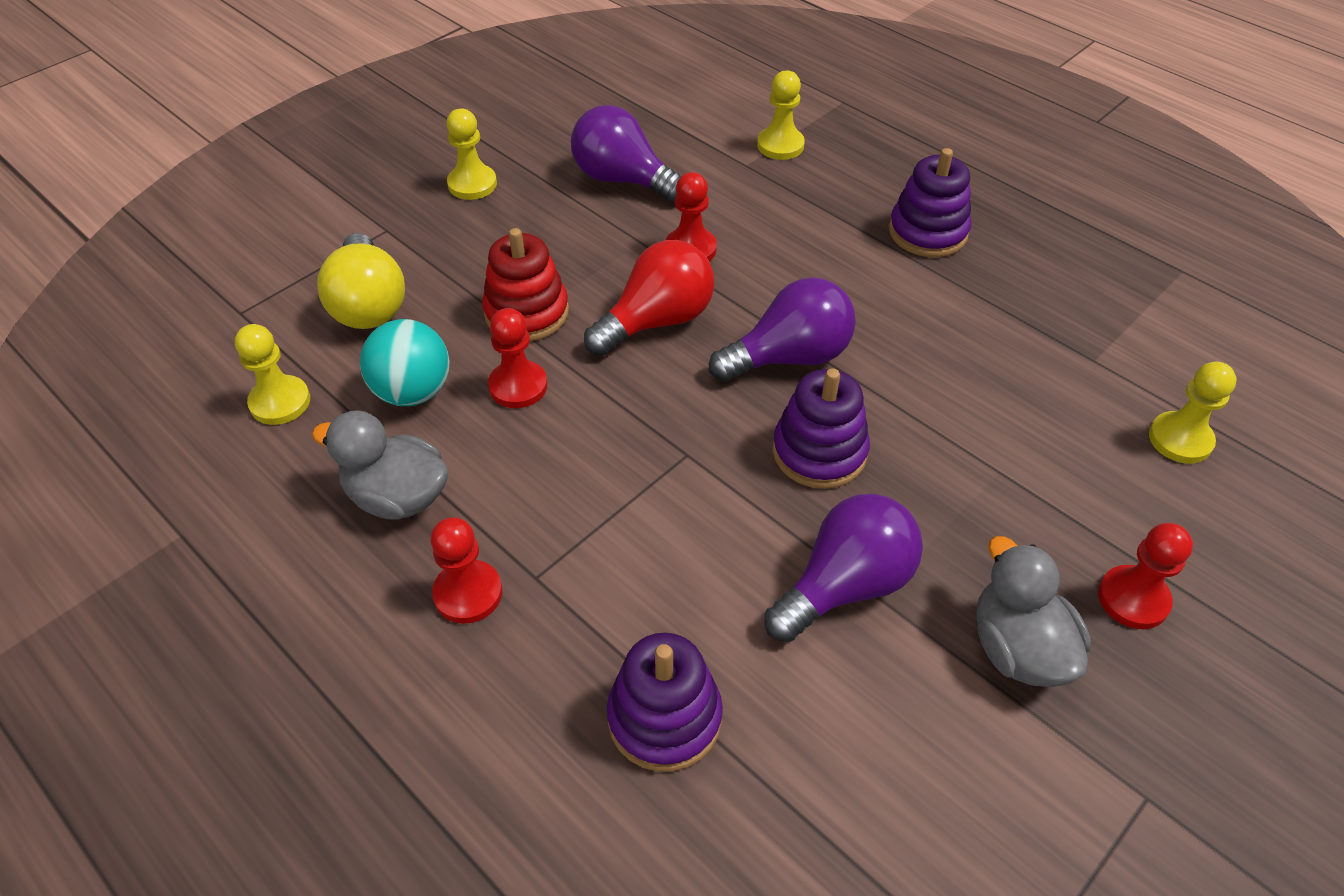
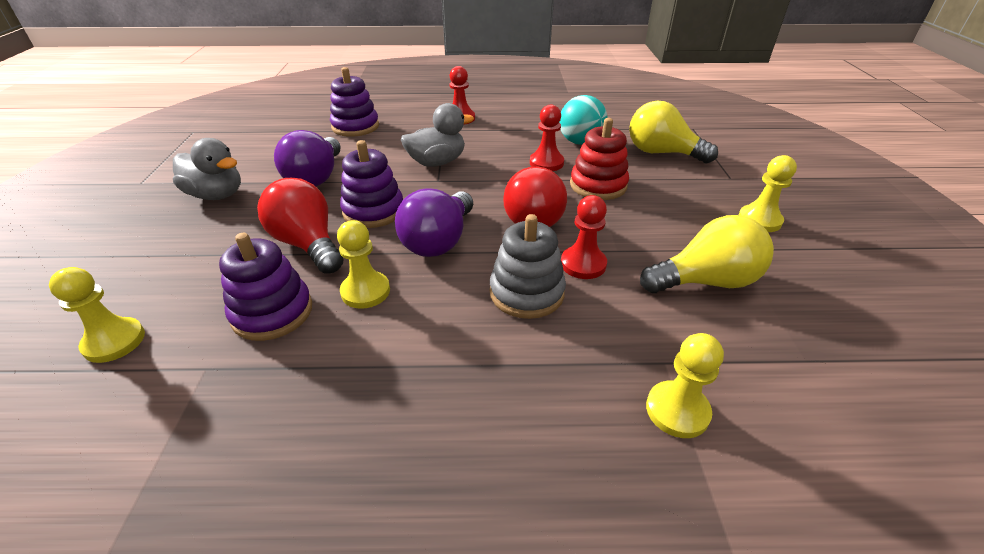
camera: 135 degrees right, 10 degrees down
(280, 402) = (614, 119): yellow pawn -> yellow pawn (365, 291)
(397, 497) = (525, 122): grey duck -> grey duck (437, 162)
(623, 180) = (705, 281): purple light bulb -> yellow light bulb
(773, 258) = (526, 293): none -> grey stacking toy
(928, 232) = (436, 404): purple stacking toy -> purple stacking toy (272, 312)
(934, 447) = (308, 244): none -> red light bulb
(1133, 599) = (152, 237): red pawn -> none

